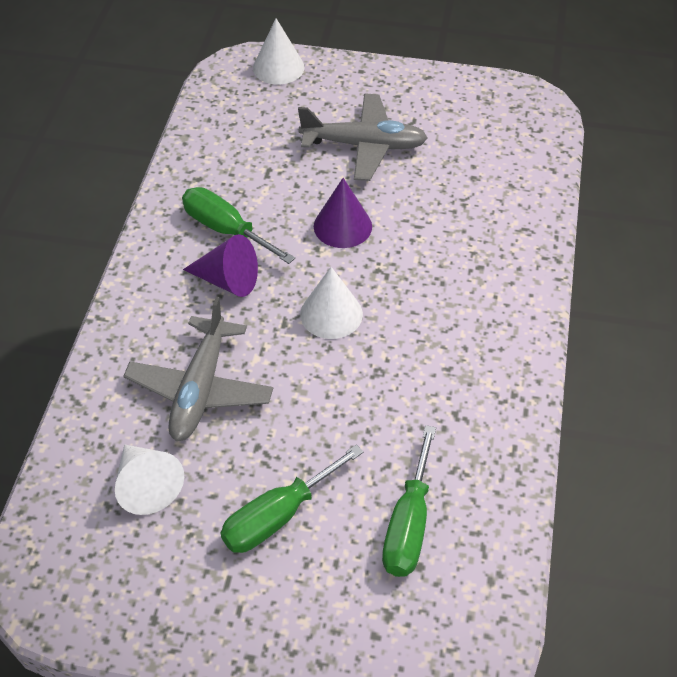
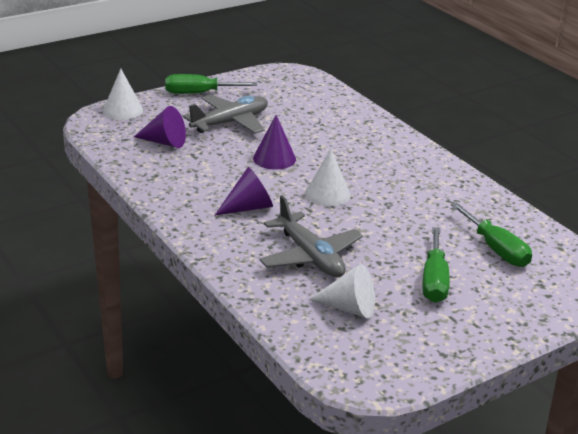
camera: 45 degrees left, 20 degrees down
(226, 230) = (211, 188): green screwdriver -> green screwdriver (199, 93)
(262, 137) = (164, 142): none -> purple cone

